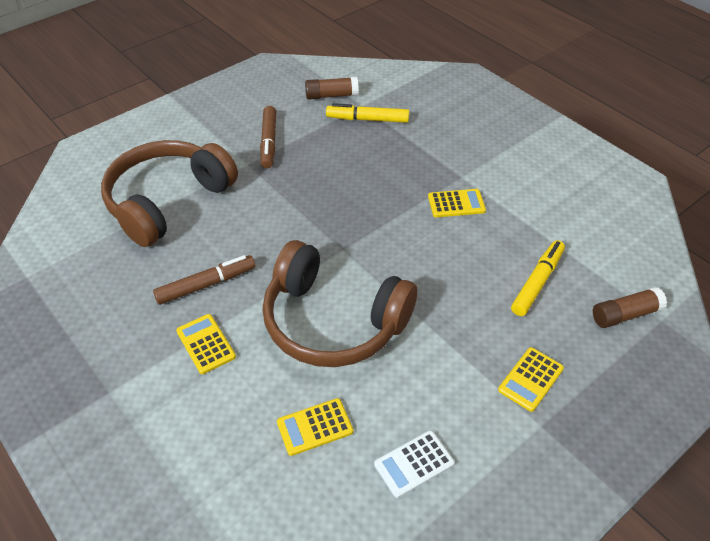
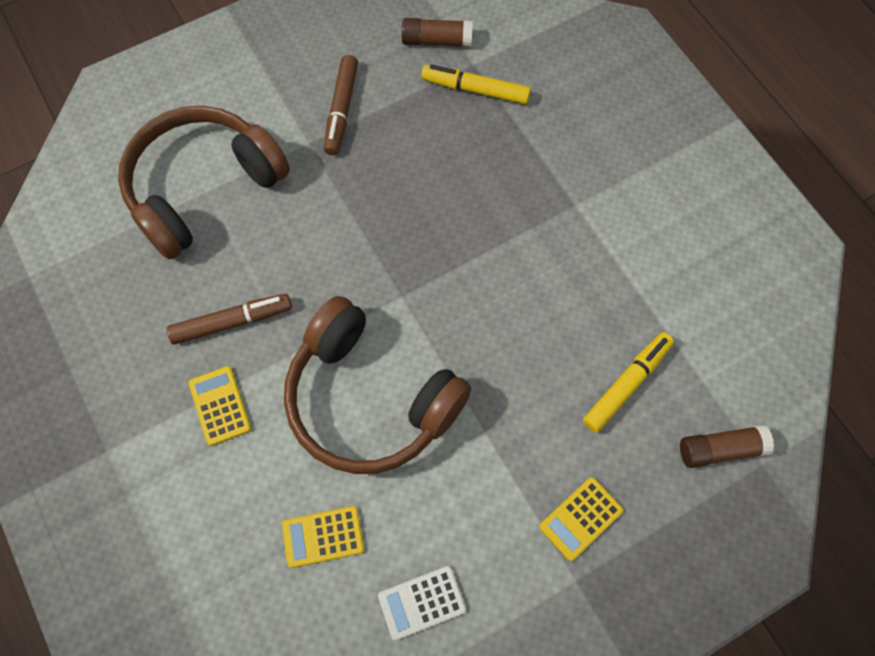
camera: 10 degrees right, 20 degrees up
(456, 203) = (557, 247): yellow calculator -> none

